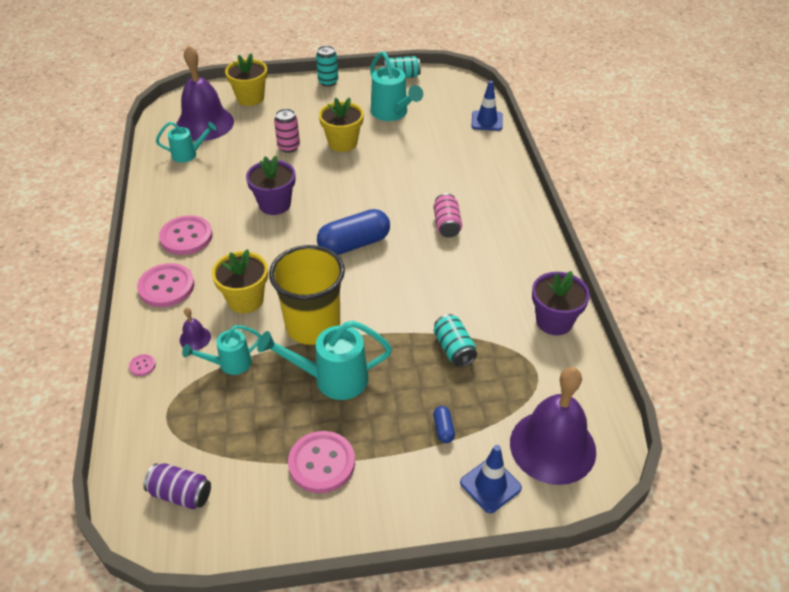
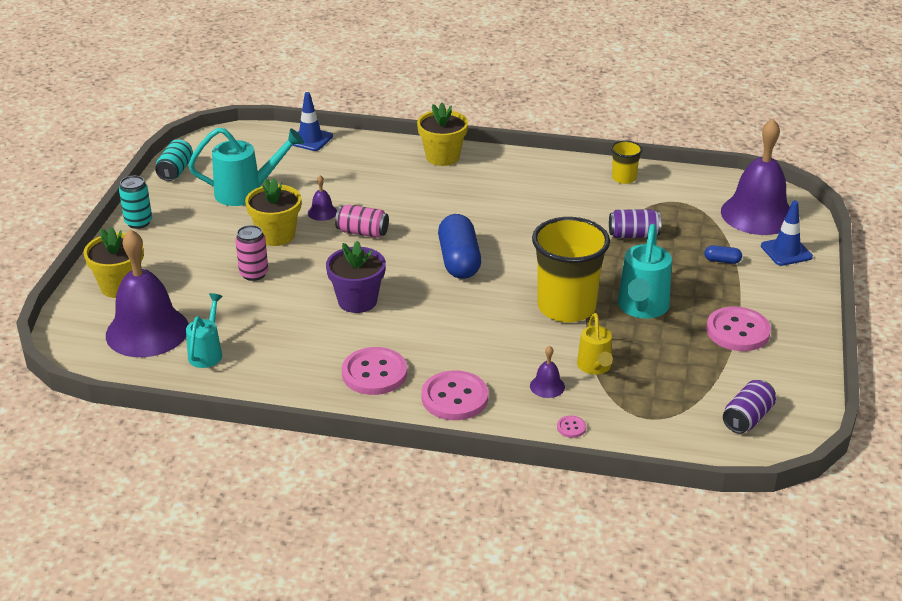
camera: 70 degrees left, 10 degrees down
(230, 364) = (595, 367): turquoise watering can -> yellow watering can
(245, 300) = (506, 344): yellow flower pot -> yellow flower pot (442, 157)
(386, 155) = (322, 212): none -> purple bell
(446, 224) = (463, 201): pink can -> pink can (362, 232)
(454, 349) = (633, 235): turquoise can -> purple can
(554, 321) = (624, 178): purple flower pot -> yellow cup

